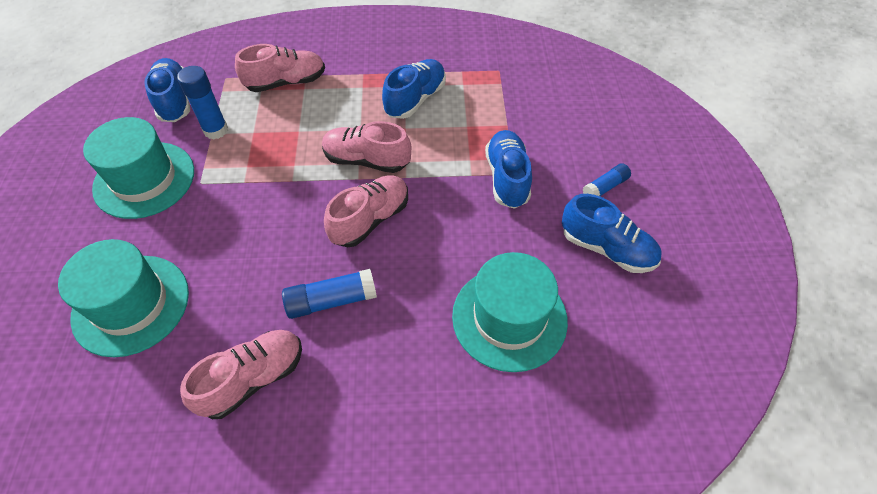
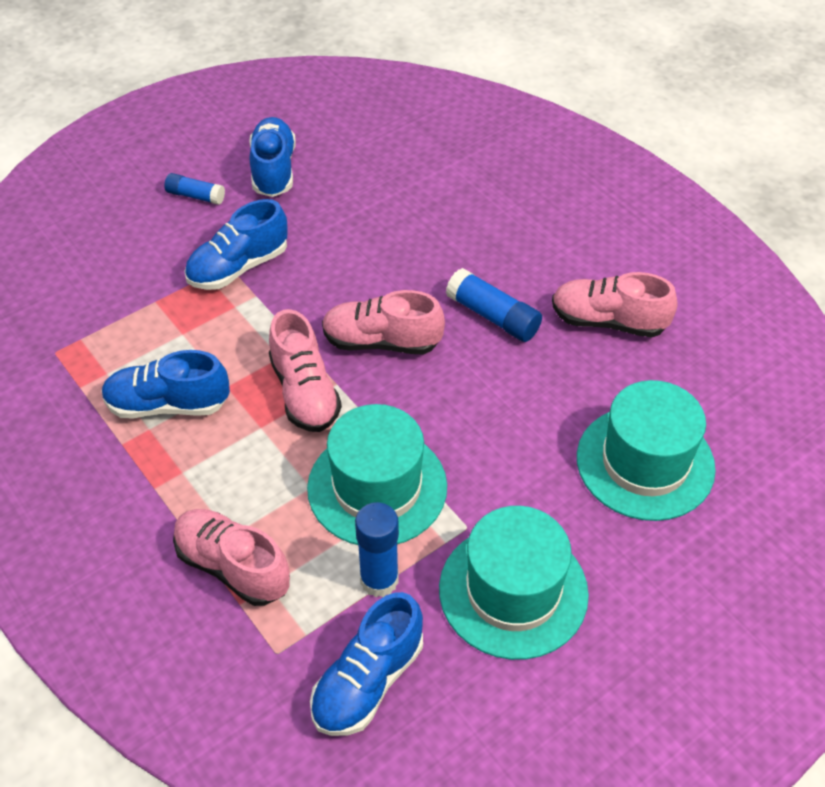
camera: 125 degrees left, 5 degrees down
(509, 318) = (400, 199): turquoise hat -> turquoise hat (377, 487)

